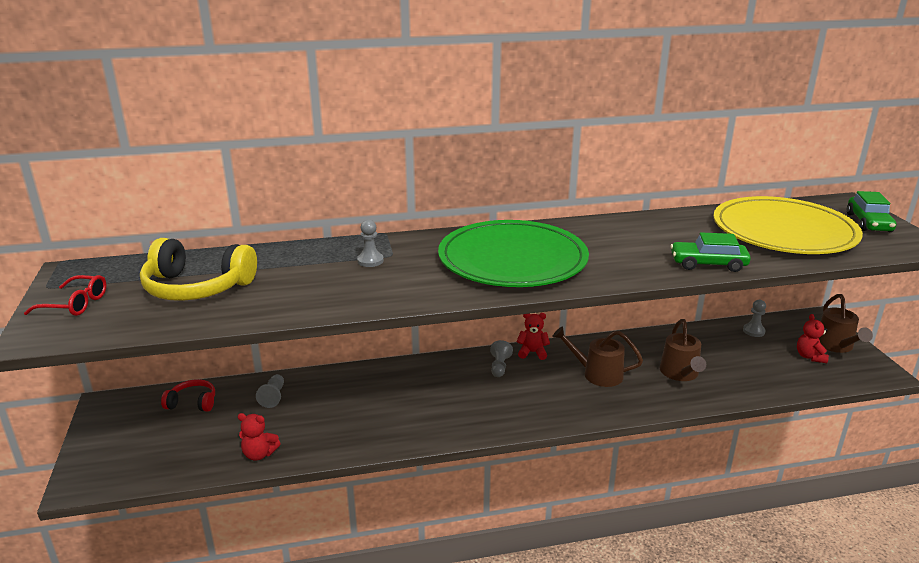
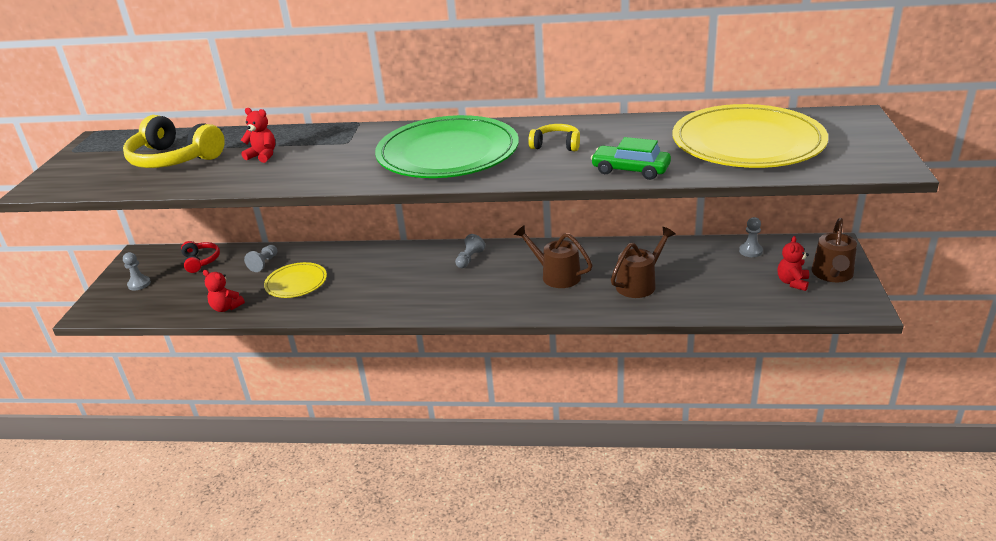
camera: 20 degrees right, 5 degrees up
(75, 304) = (81, 165): red glasses -> none
(192, 403) = (201, 261): red headphones -> red headphones turned 45 degrees clockwise
(326, 414) = (296, 283): none -> yellow plate
(370, 261) = (325, 146): grey pawn -> grey pawn (139, 284)
(532, 352) = (509, 249): red teddy bear -> red teddy bear (263, 156)
(614, 244) = (556, 145): none -> yellow headphones
(680, 373) = (639, 284): brown watering can -> brown watering can turned 150 degrees counterclockwise
(868, 223) = (855, 139): green car -> none

